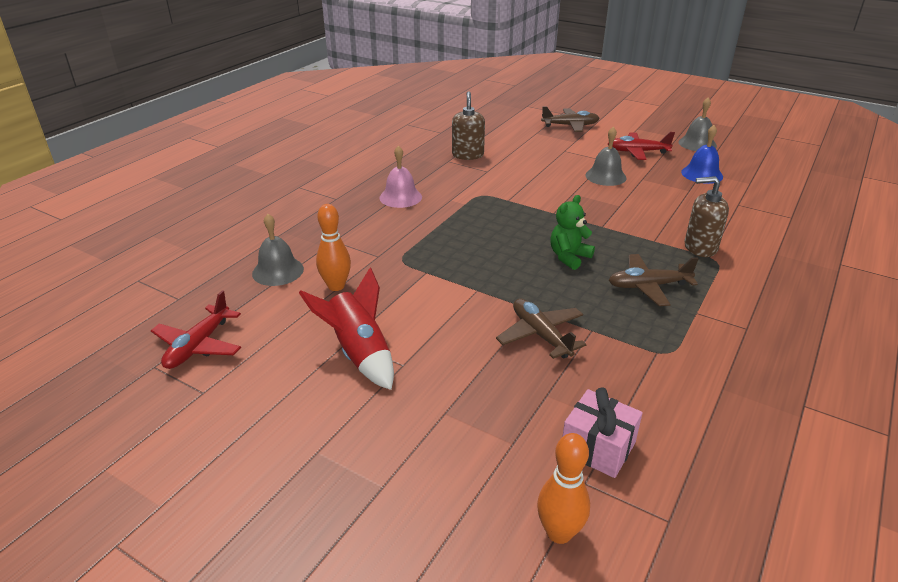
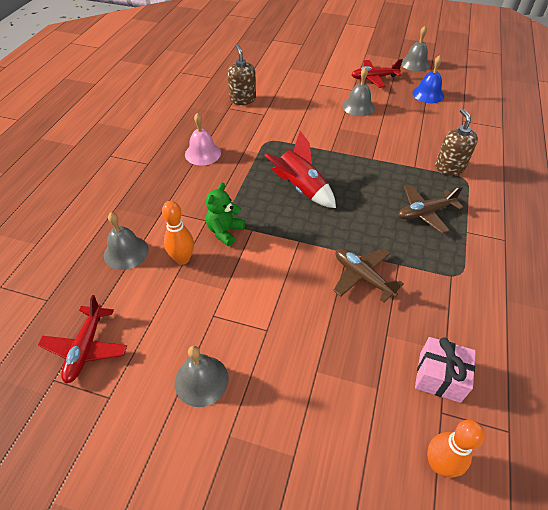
camera: 15 degrees left, 15 degrees up
(308, 396) = (201, 380): none -> grey bell
(359, 353) = (227, 326): red rocket -> red rocket (301, 189)
(569, 257) = (358, 194): green teddy bear -> green teddy bear (225, 231)
(570, 126) = (314, 57): brown plane -> none
(700, 247) = (449, 168): brown soap dispenser -> brown soap dispenser turned 90 degrees clockwise

